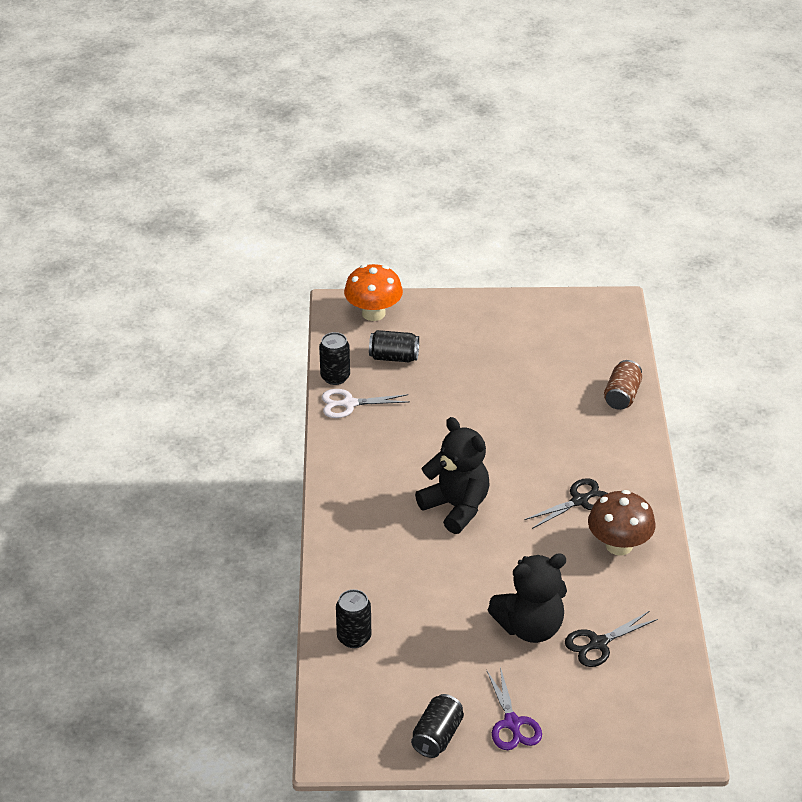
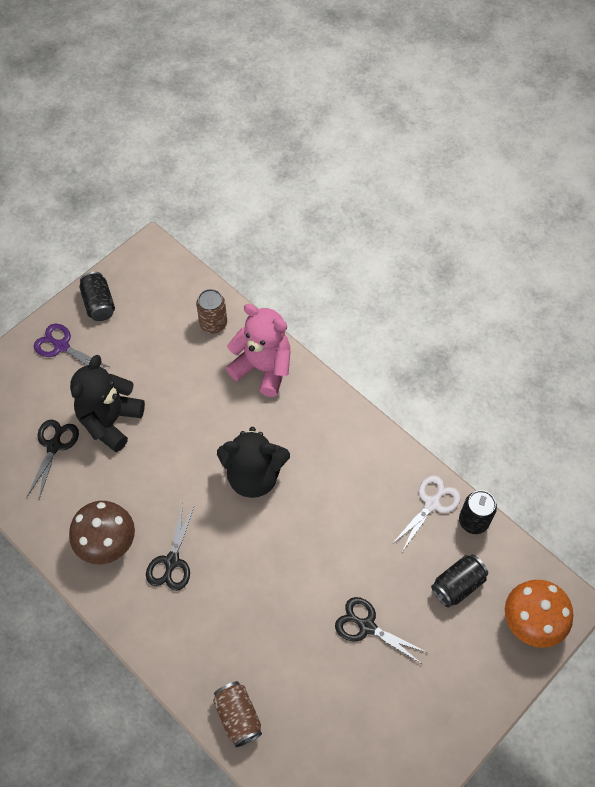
camera: 135 degrees right, 20 degrees up
(354, 637) = (213, 324): black can -> brown can
(356, 572) = (263, 368): none -> pink teddy bear
(482, 379) = (366, 626): none -> black scissors

